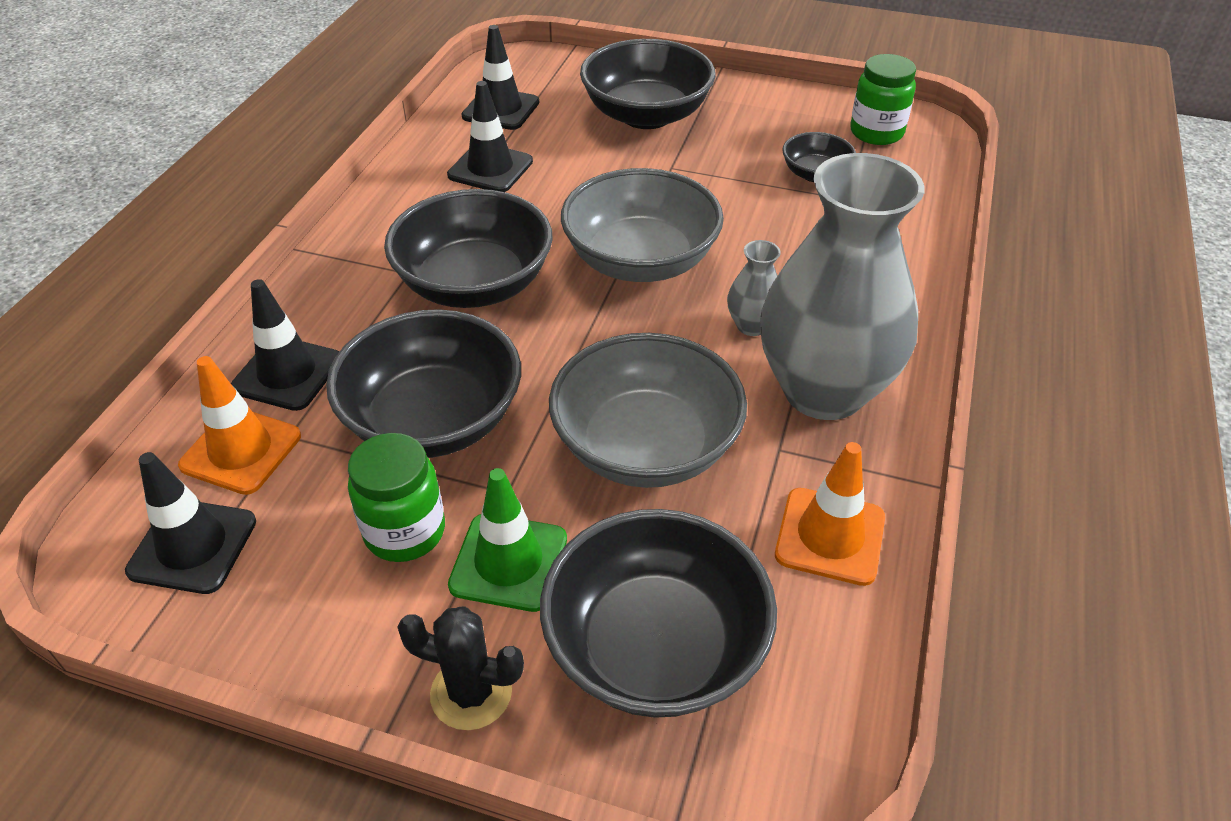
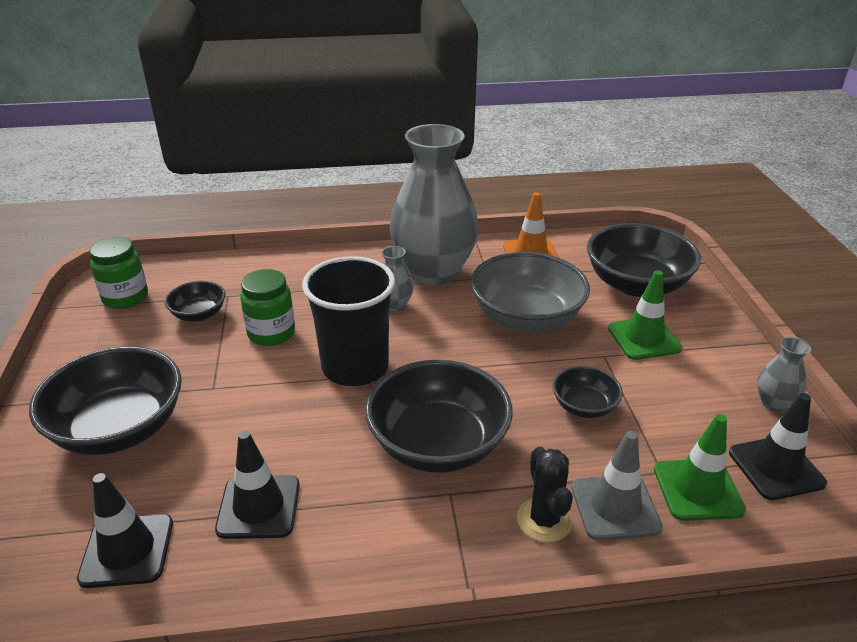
camera: 115 degrees left, 10 degrees down
(241, 451) = (697, 490): orange traffic cone -> green traffic cone
(270, 633) = (774, 403): none -> grey vase
(287, 373) = (615, 507): black traffic cone -> grey traffic cone
(405, 532) = (668, 382): green jar -> green jar (271, 333)
(433, 420) = (584, 406): black bowl -> black bowl, size x0.51
(471, 693) = (716, 325): black cactus -> black cactus (544, 520)
(640, 261) = (355, 367): grey bowl -> black cup

